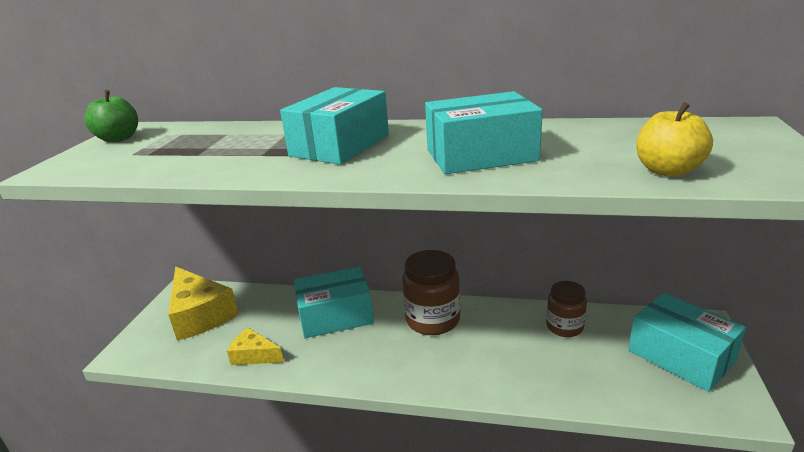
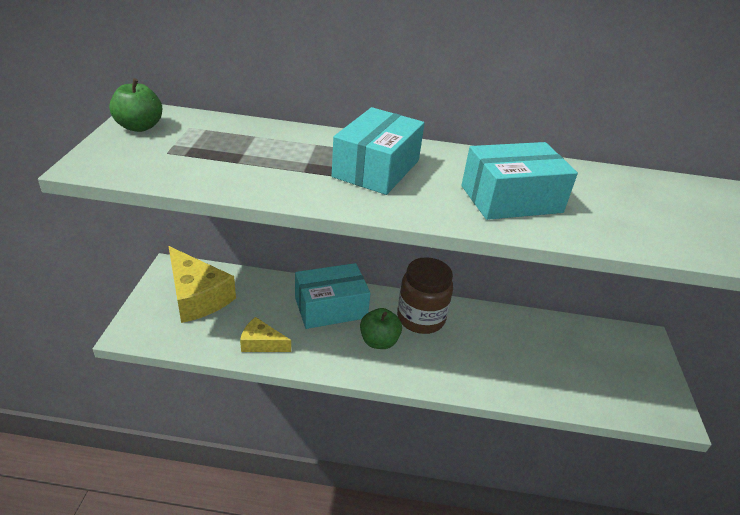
camera: 10 degrees left, 10 degrees up
(382, 346) = (379, 341): none -> green apple
(564, 327) = (535, 333): brown jar -> none
(667, 171) = (669, 237): yellow apple -> none
(680, 356) = (629, 366): turquoise box -> none

